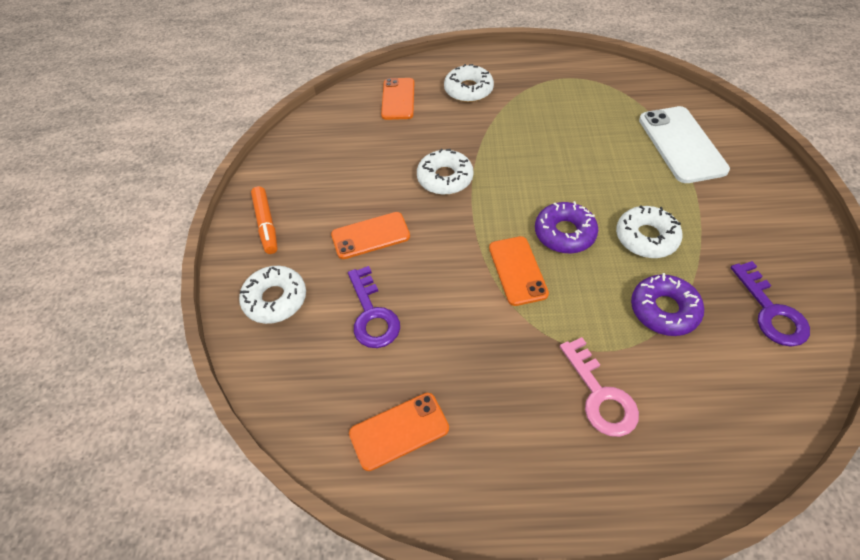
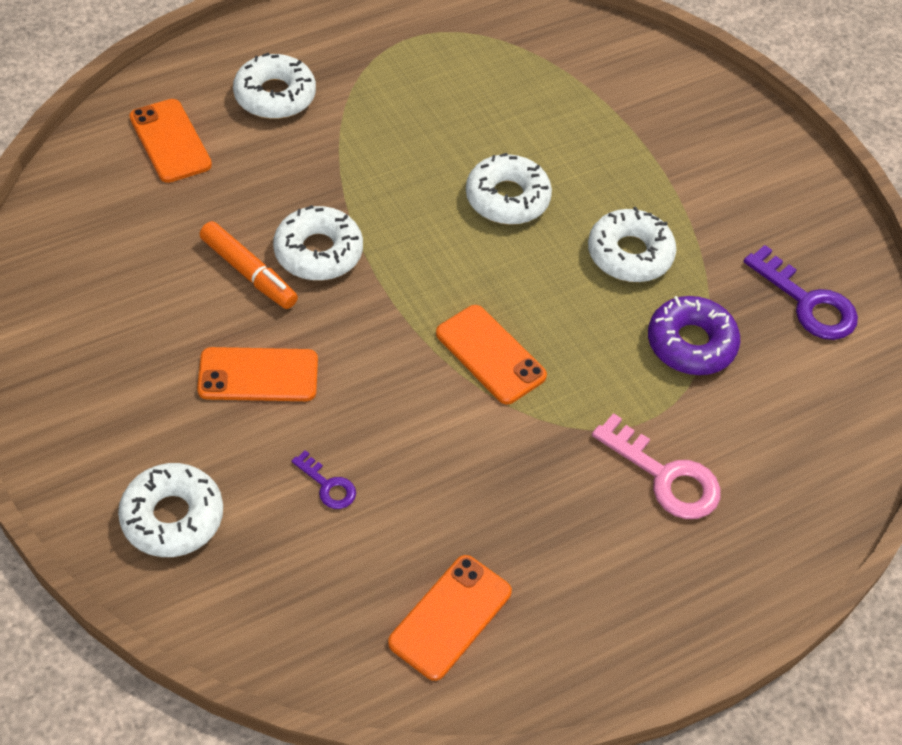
camera: 35 degrees left, 0 degrees up
(266, 224) = (82, 412): orange marker -> orange marker (248, 272)
(370, 236) = (258, 375): orange phone -> orange phone turned 45 degrees clockwise
(372, 314) = (328, 485): purple key -> purple key, size x0.53
(564, 233) = (525, 282): purple donut -> none
(578, 180) = (507, 198): none -> white donut
(681, 144) = (616, 104): white phone -> none

